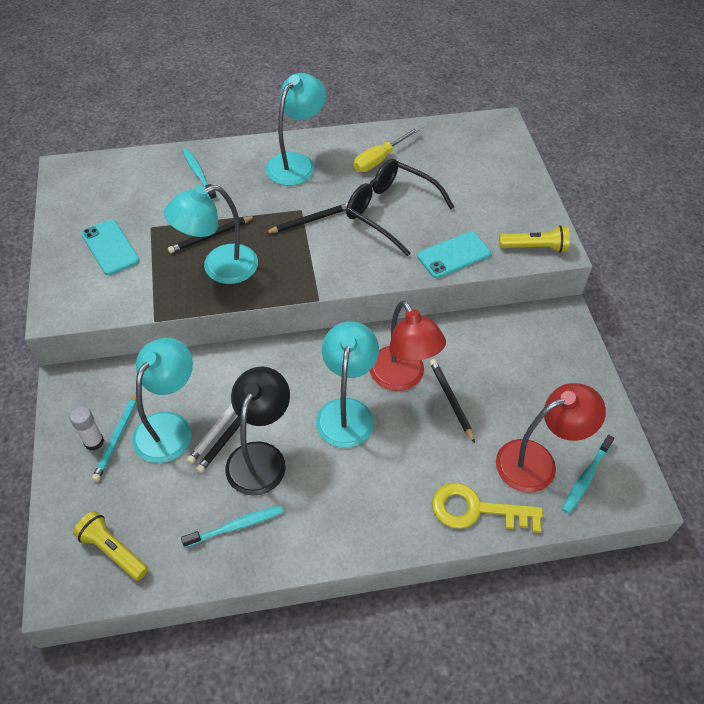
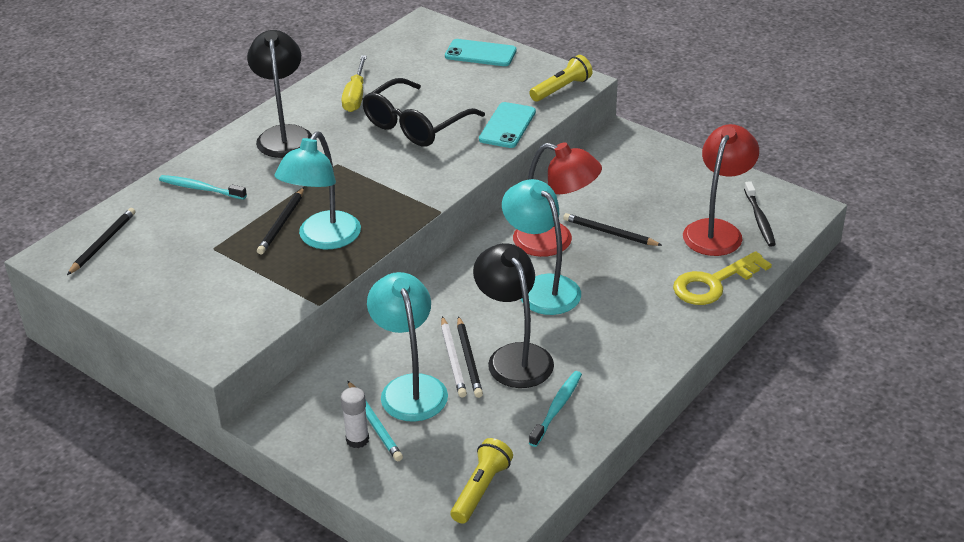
camera: 40 degrees left, 15 degrees down
(110, 247) = (195, 282): turquoise phone -> turquoise phone (480, 53)
(113, 550) = (481, 489): yellow flashlight -> yellow flashlight turned 120 degrees clockwise
(296, 163) = (284, 135): turquoise lamp -> black lamp
(310, 220) = (356, 166): black pencil -> black pencil (103, 243)
(390, 211) = (415, 125): black glasses -> black glasses turned 45 degrees counterclockwise
(586, 477) = (759, 219): turquoise toothbrush -> black toothbrush

